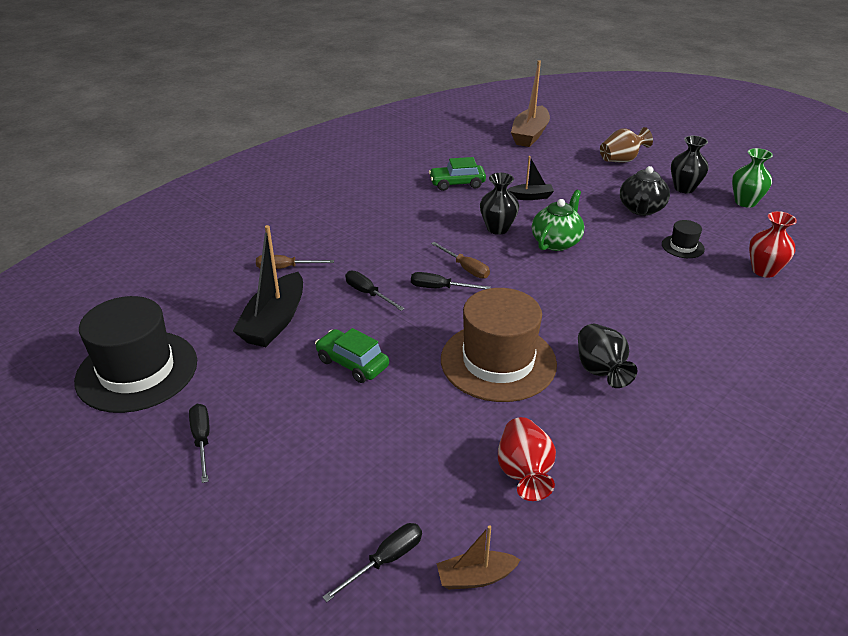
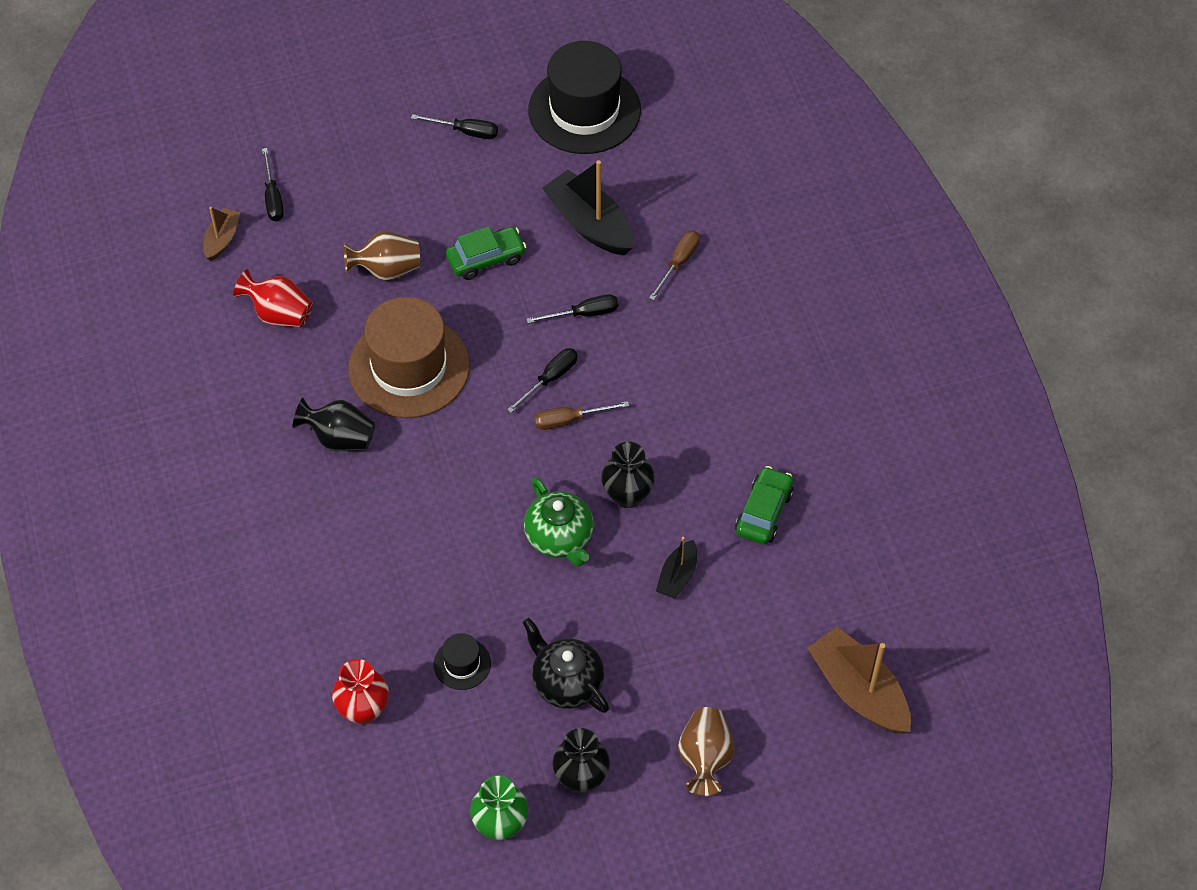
camera: 120 degrees right, 20 degrees up
(411, 420) = (387, 270): none -> brown vase

